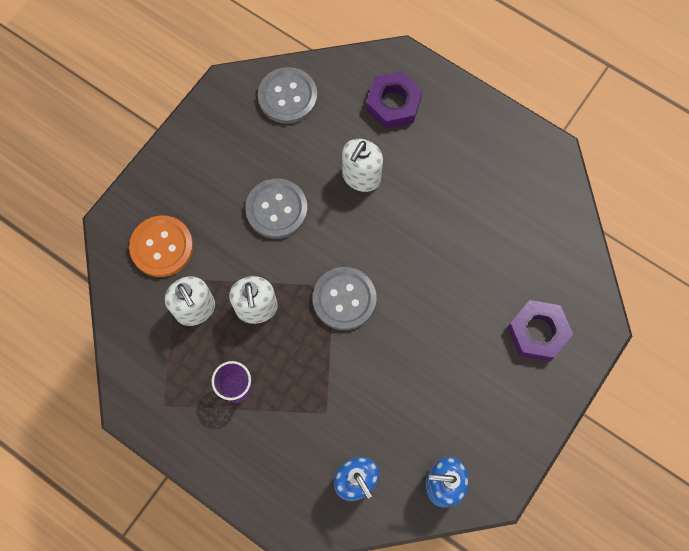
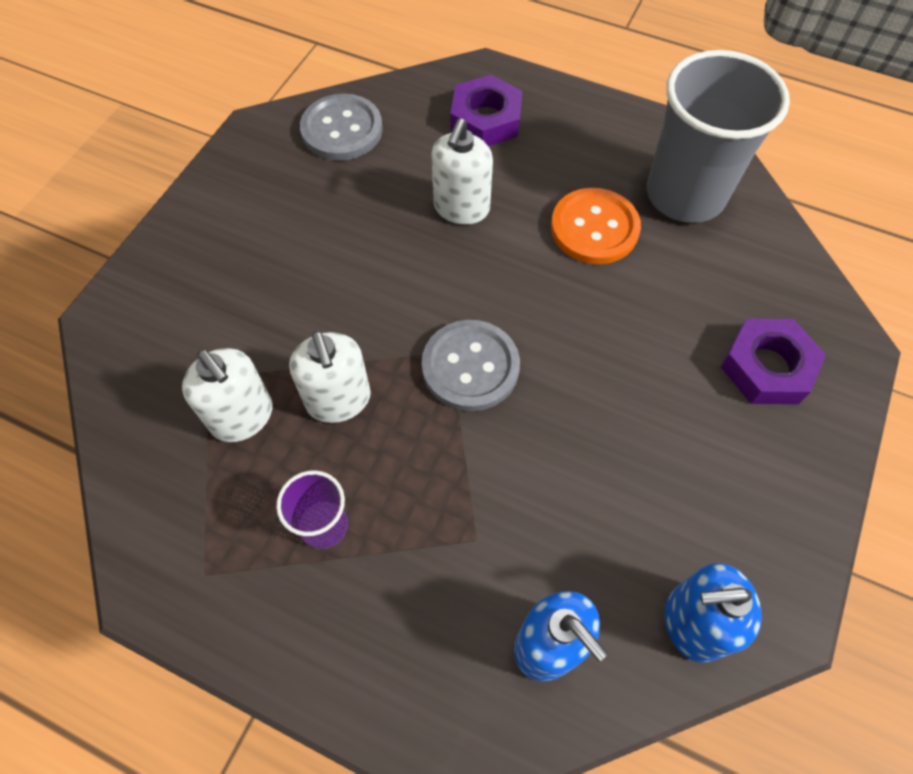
camera: 10 degrees left, 10 degrees down
(162, 247) = (182, 338): orange button -> orange button (594, 228)
(276, 209) = (348, 264): grey button -> none
(521, 192) = (685, 194): none -> grey cup

